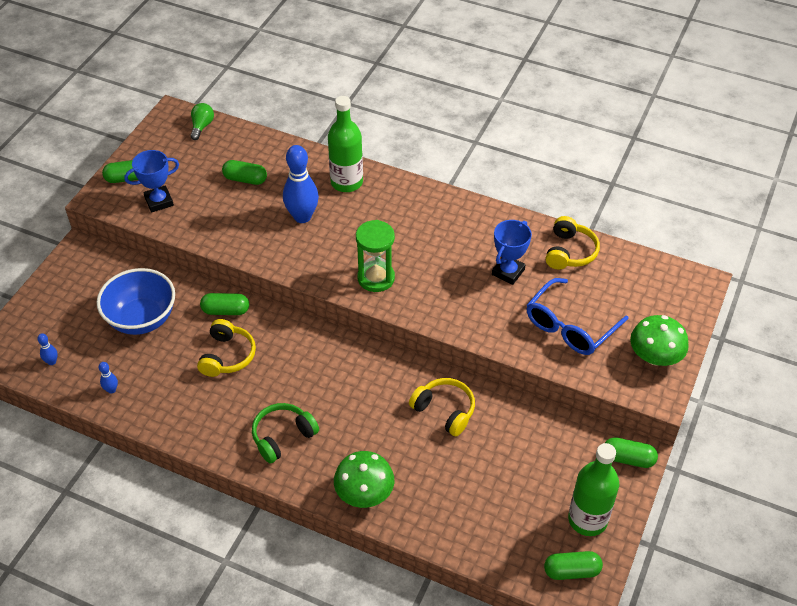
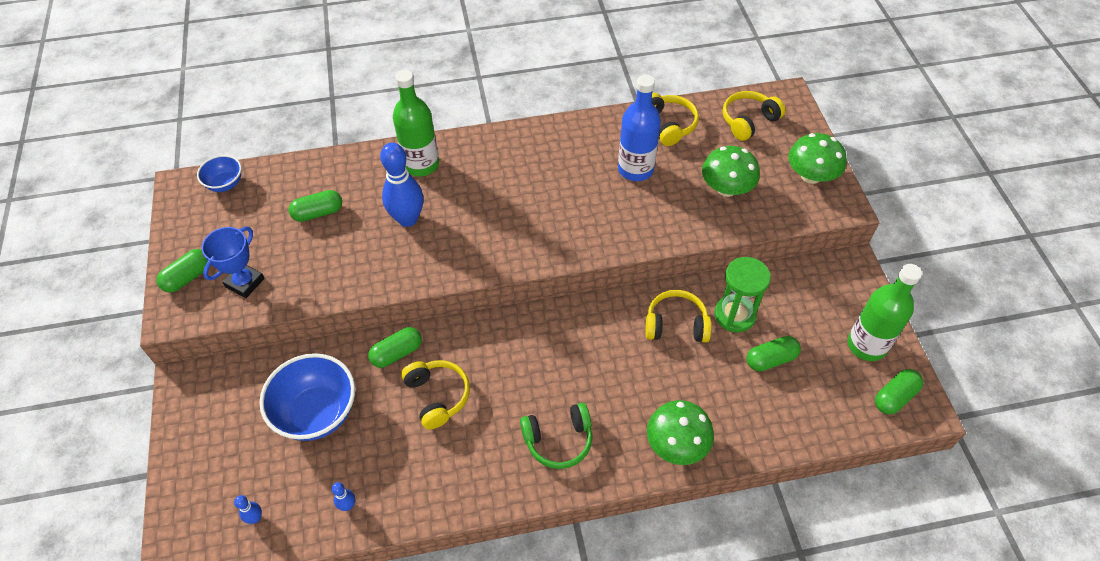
camera: 35 degrees left, 5 degrees up
(202, 126) = (225, 184): green light bulb -> blue bowl
(283, 436) = (558, 440): green headphones -> green headphones turned 120 degrees counterclockwise
(376, 278) = (528, 238): green hourglass -> green hourglass (734, 315)
(508, 272) = (635, 169): blue trophy -> blue bottle
(570, 326) = (726, 188): blue glasses -> green mushroom
(628, 458) = (849, 274): green capsule -> green capsule (770, 359)
(643, 284) = (748, 121): none -> yellow headphones

